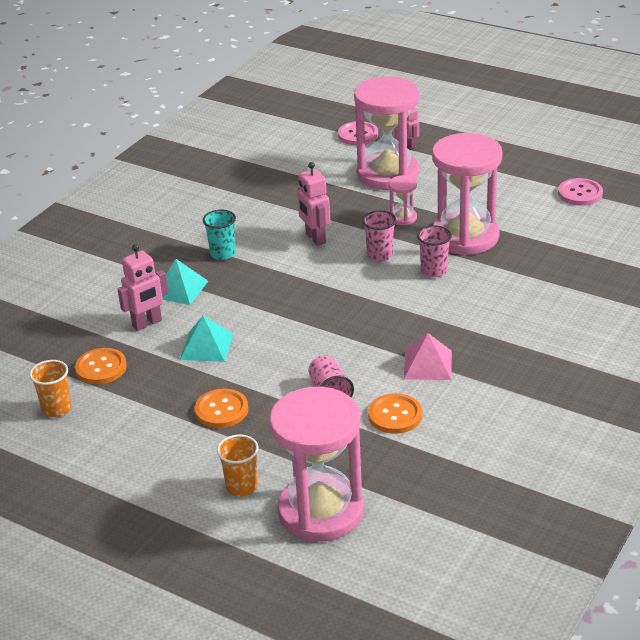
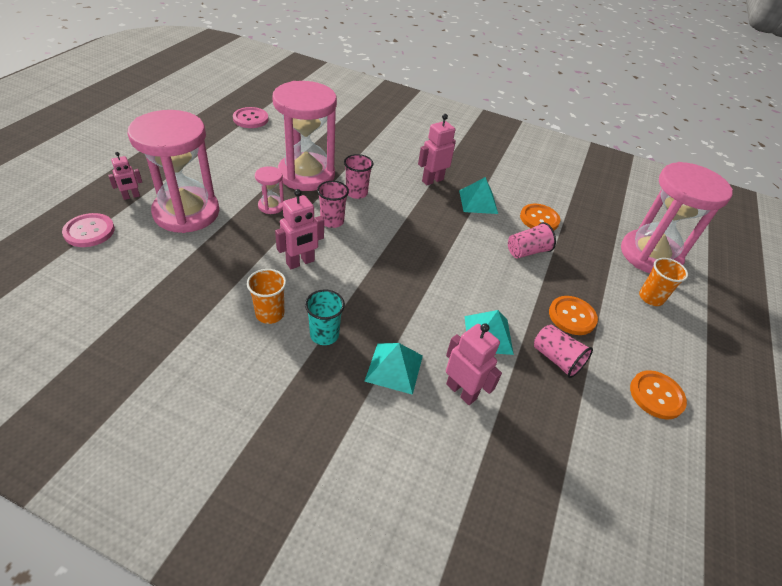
camera: 105 degrees left, 10 degrees up
(56, 409) = (625, 457): orange cup -> orange cup (270, 314)
(101, 368) = (546, 424): orange button -> orange button (656, 395)
(168, 387) = (556, 359): none -> pink cup
(427, 364) = (478, 202): pink pyramid -> turquoise pyramid
(470, 329) = (432, 180): none -> pink robot

